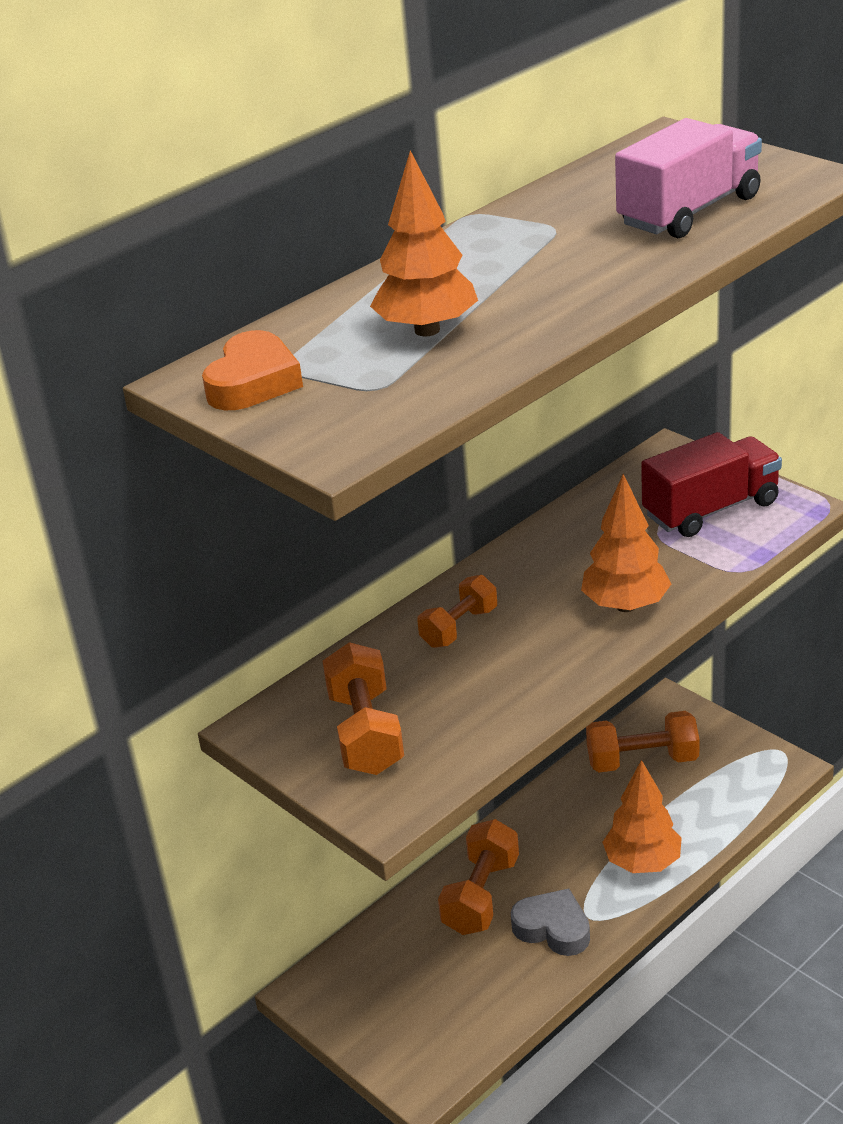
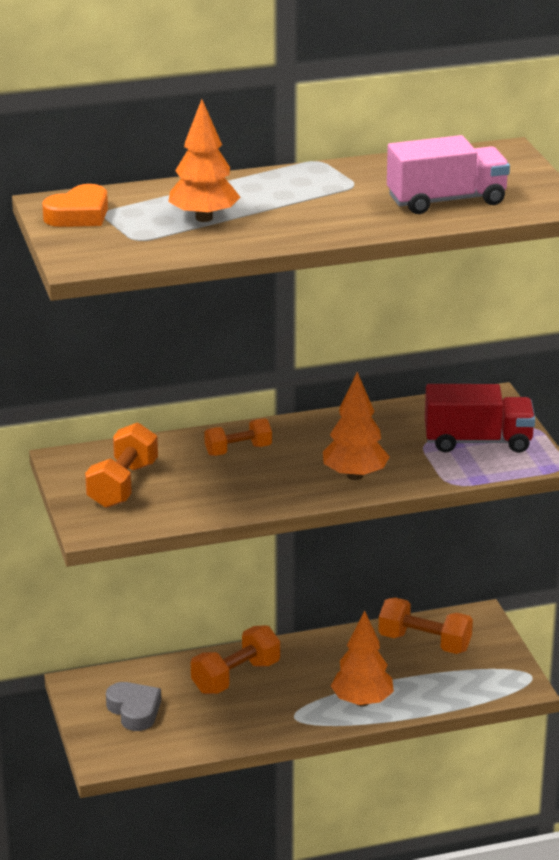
camera: 25 degrees right, 5 degrees down
(553, 928) = (265, 714): grey heart -> grey heart (134, 711)

